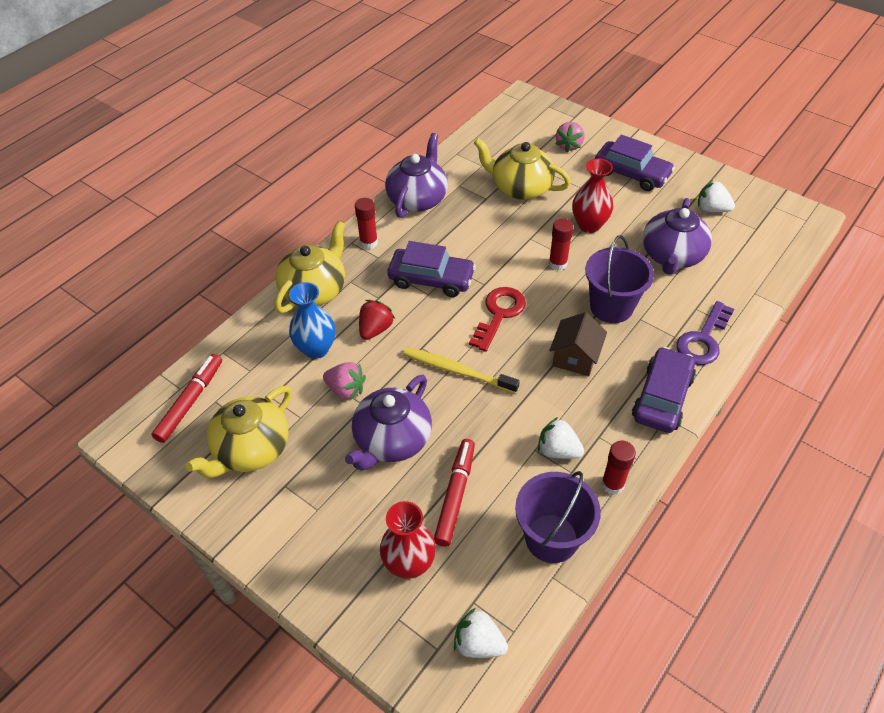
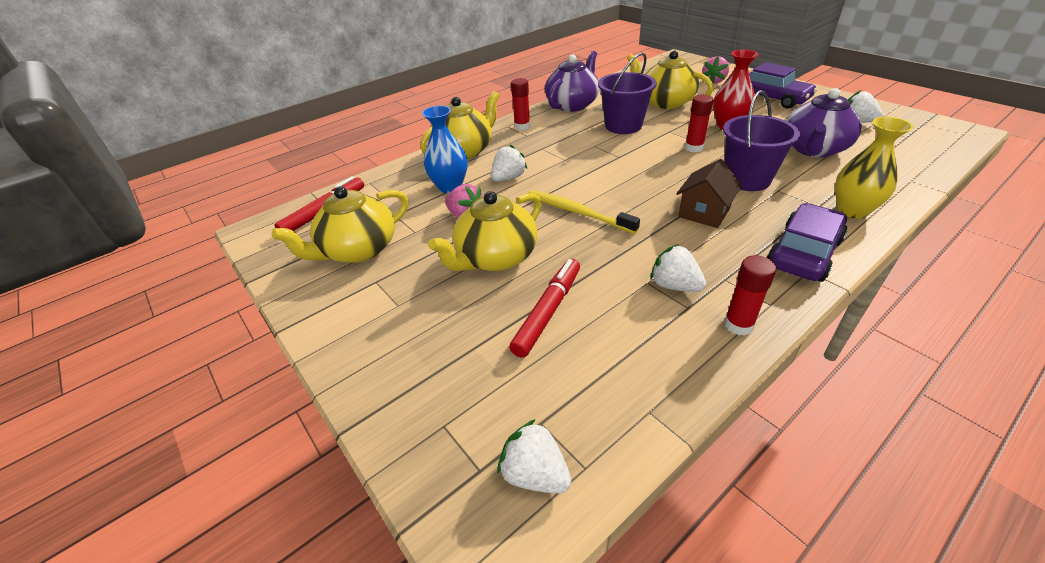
camera: 15 degrees right, 10 degrees down
(375, 329) = (508, 178): red strawberry -> white strawberry
(392, 440) = (495, 257): purple teapot -> yellow teapot
(409, 564) = (476, 369): red vase -> none
(431, 279) = (570, 150): purple car -> none
(499, 314) = (629, 177): red key -> none
(551, 538) = (654, 369): purple bucket -> purple bucket (623, 126)
(703, 339) = (852, 210): purple key -> yellow vase

